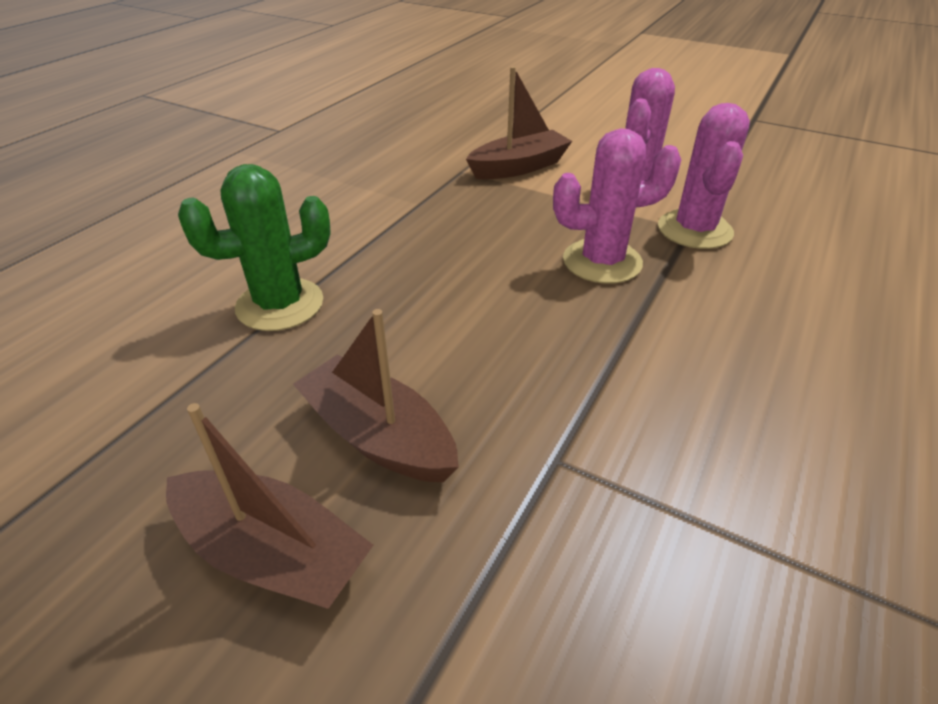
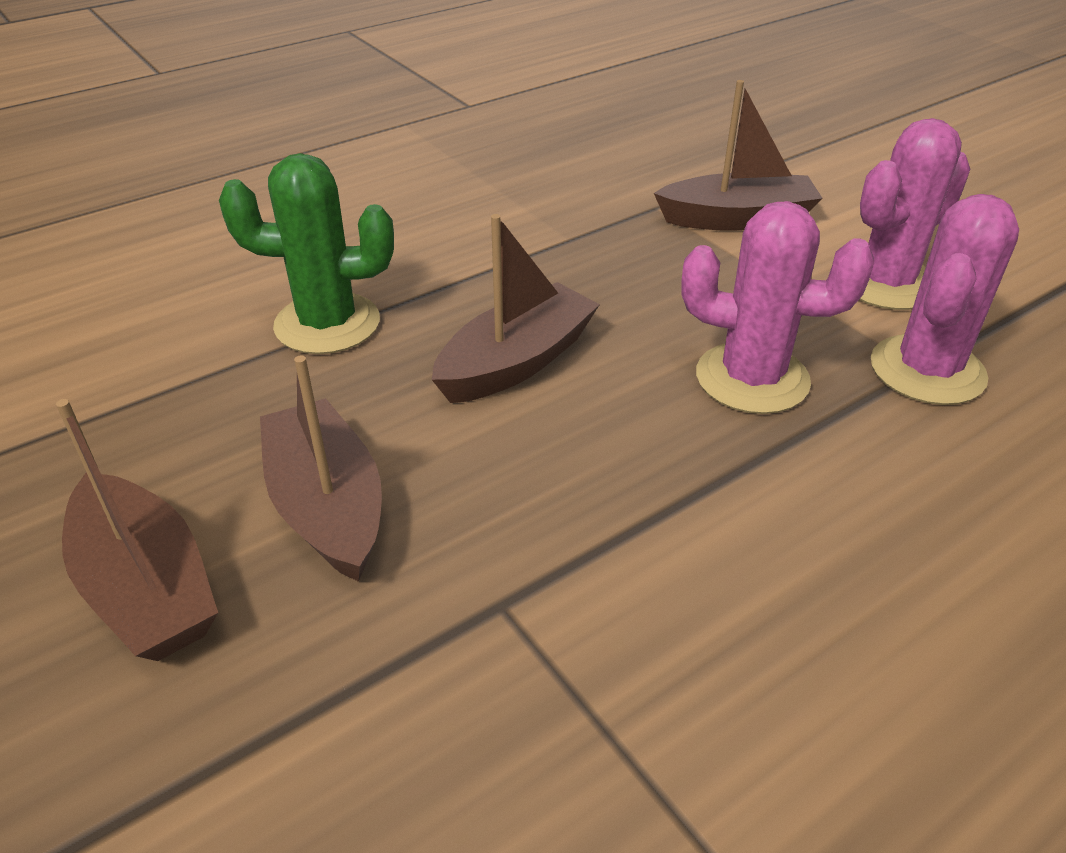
camera: 25 degrees right, 0 degrees up
(443, 293) = (516, 362): none -> brown boat

